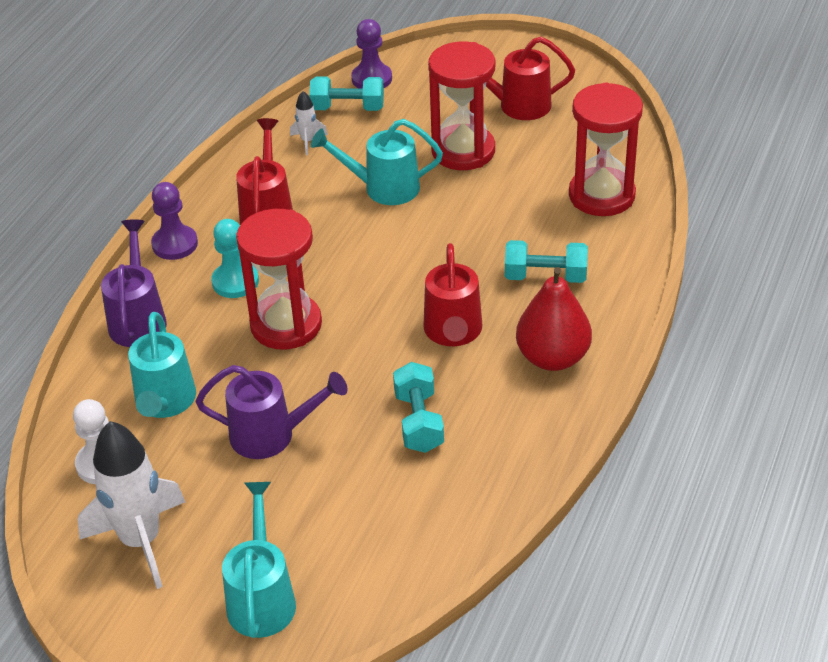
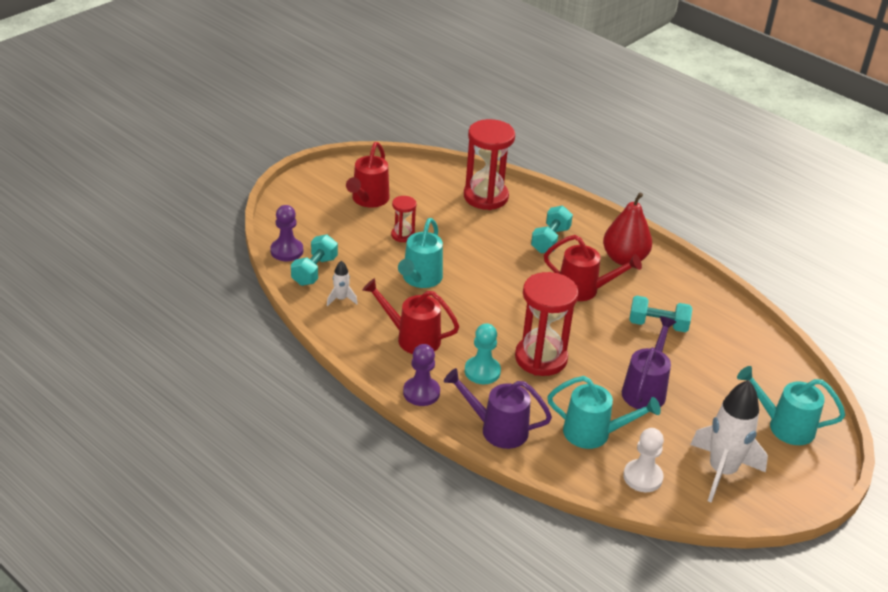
camera: 75 degrees left, 5 degrees down
(463, 151) = (403, 235): red hourglass -> red hourglass, size x0.50

